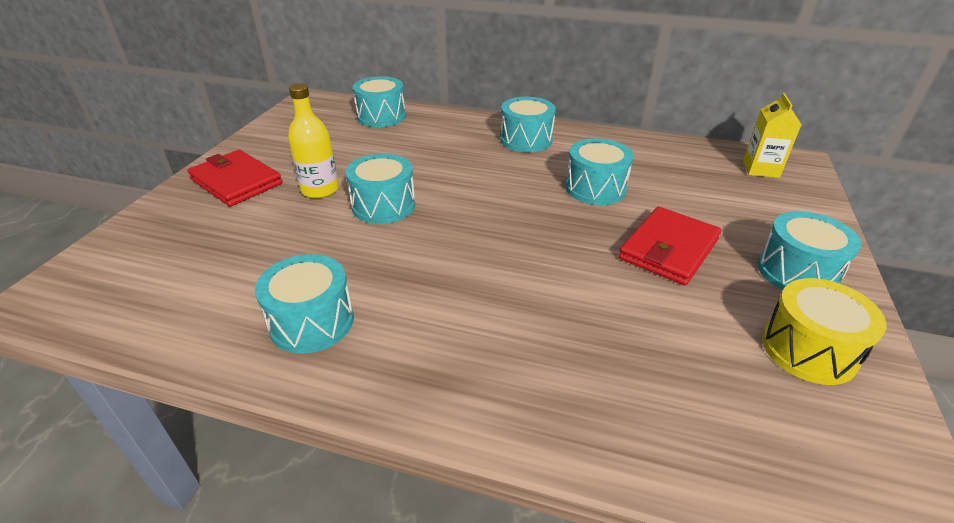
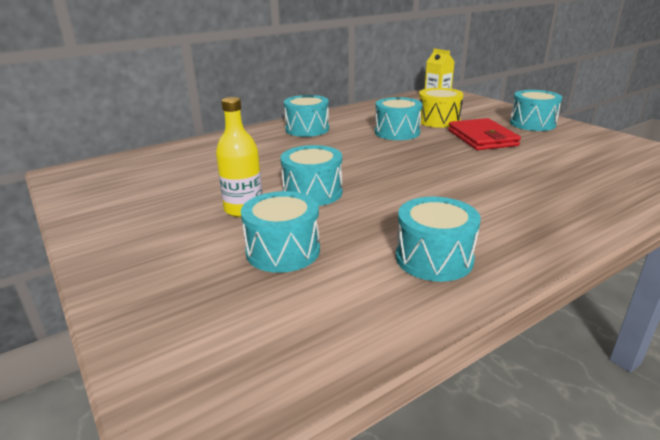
camera: 50 degrees left, 10 degrees down
(236, 181) = (151, 242): red wallet -> none
(381, 116) = (170, 157): turquoise drum -> turquoise drum (283, 251)
(808, 349) = (591, 142): yellow drum -> yellow drum (438, 120)

